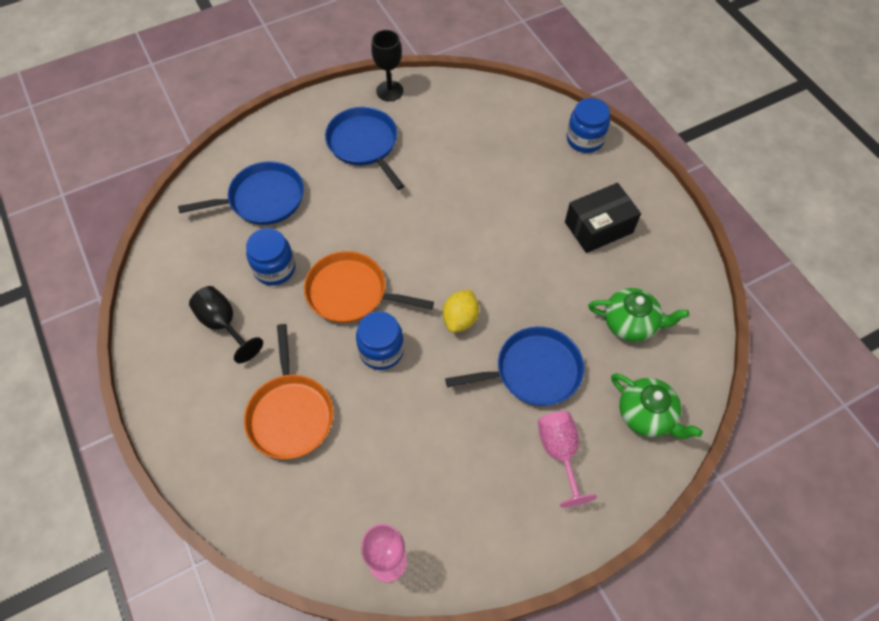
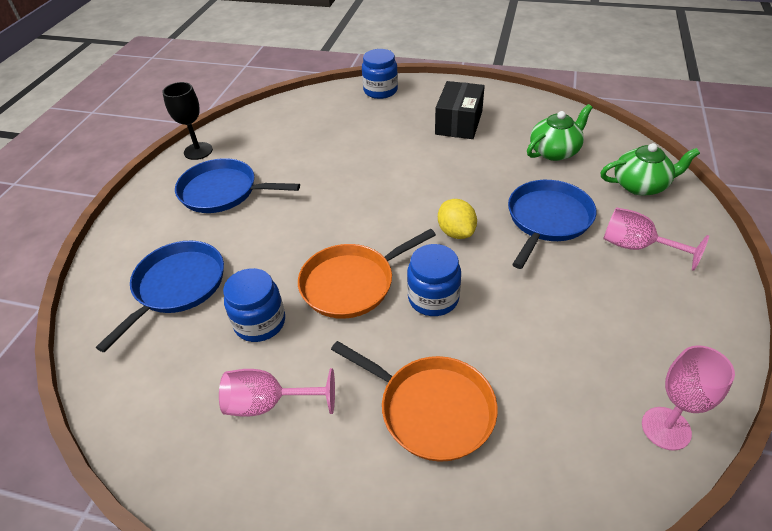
camera: 45 degrees left, 15 degrees down
(223, 324) = (268, 403): black goblet -> pink goblet

